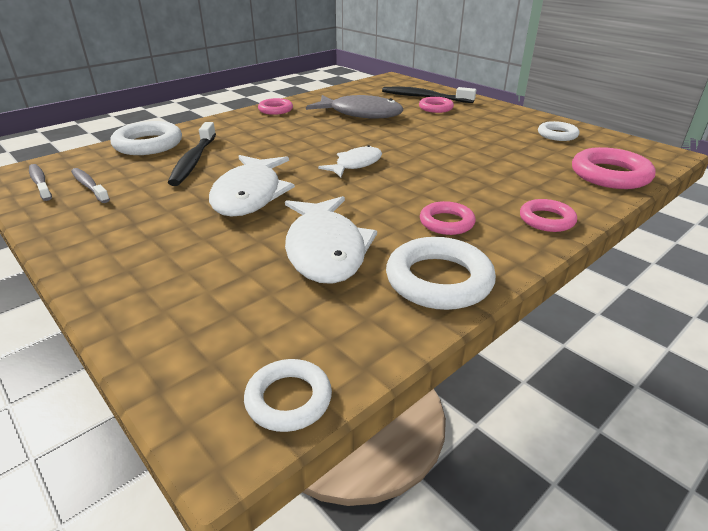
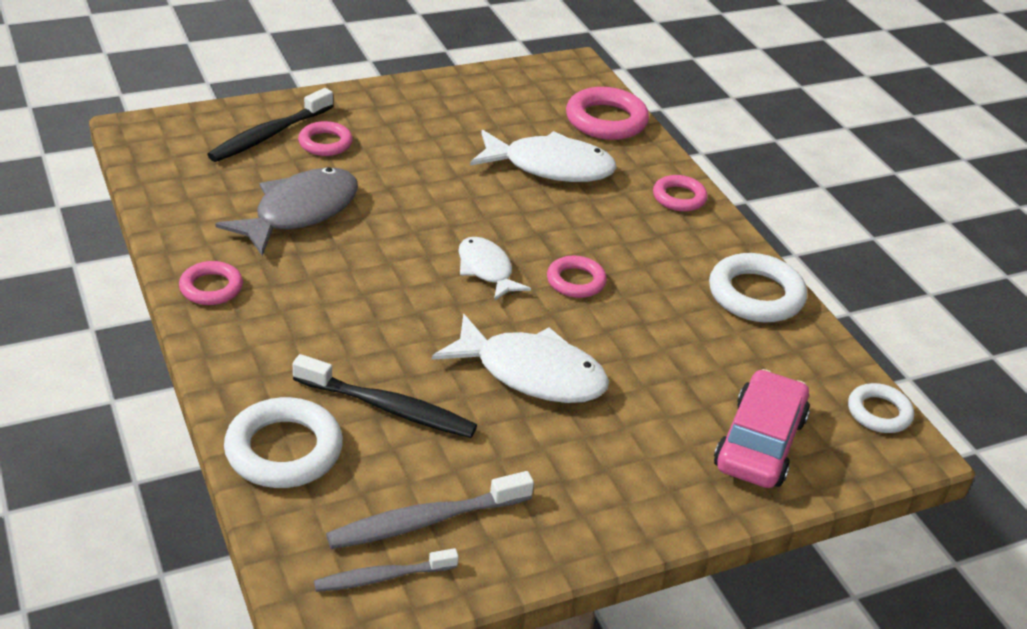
camera: 75 degrees left, 5 degrees up
(89, 186) = (425, 521): grey toothbrush -> grey toothbrush, size x1.54
(202, 310) = (759, 443): none -> pink car
(325, 250) = (682, 345): white fish -> white fish (550, 167)
(446, 222) = (660, 255): pink ring -> pink ring (576, 281)
(557, 135) = (486, 100): white ring -> none

